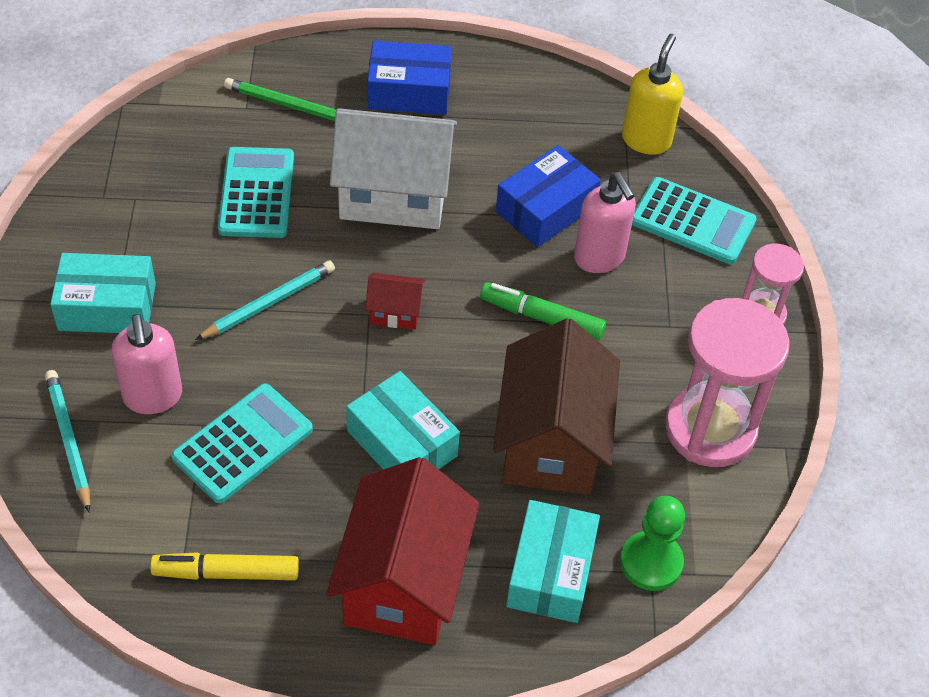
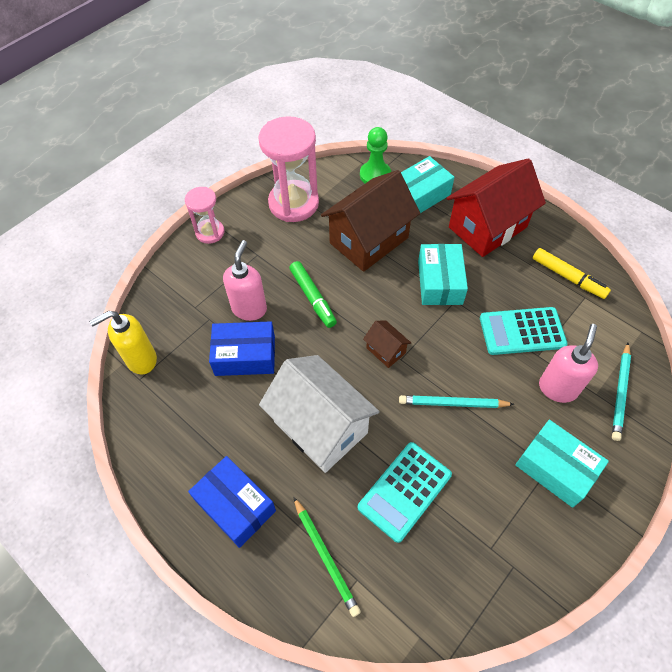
camera: 135 degrees left, 5 degrees up
(395, 312) = (386, 350): red house -> brown house
(692, 222) = (181, 296): turquoise calculator -> none

